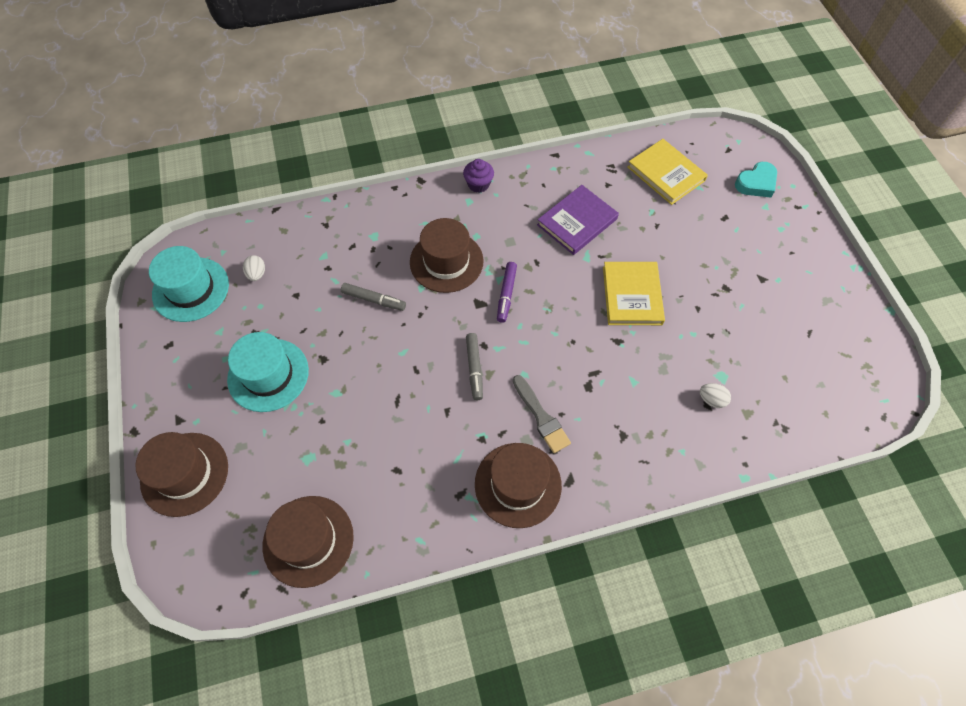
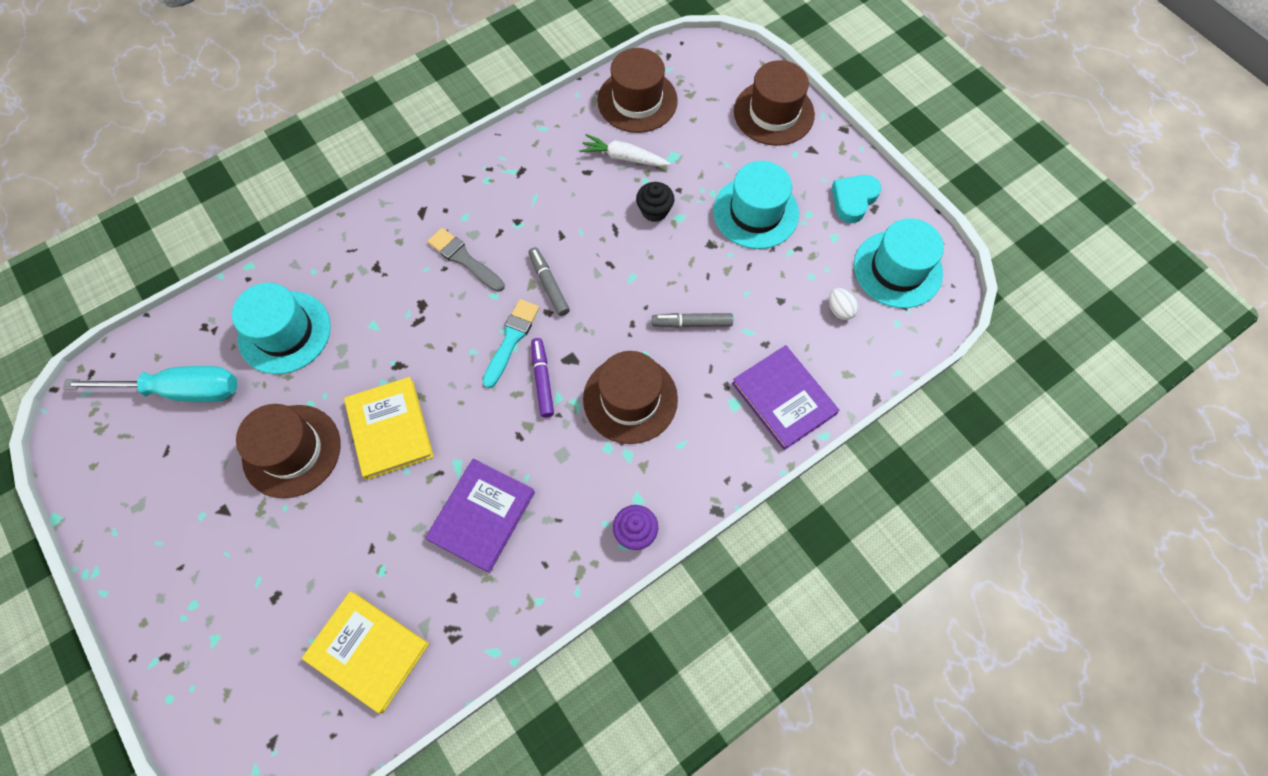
camera: 160 degrees right, 5 degrees up
(338, 228) = (783, 398): none -> purple book
(354, 406) = (654, 211): none -> black cupcake
(355, 474) = (623, 157): none -> white carrot
(518, 484) = (470, 194): brown hat -> brown hat (292, 451)
(520, 333) = (511, 339): none -> turquoise brush
(711, 399) = (284, 332): white egg -> turquoise hat
(756, 183) = (227, 682): turquoise heart -> turquoise heart (853, 200)
(802, 377) = (180, 390): none -> turquoise screwdriver

